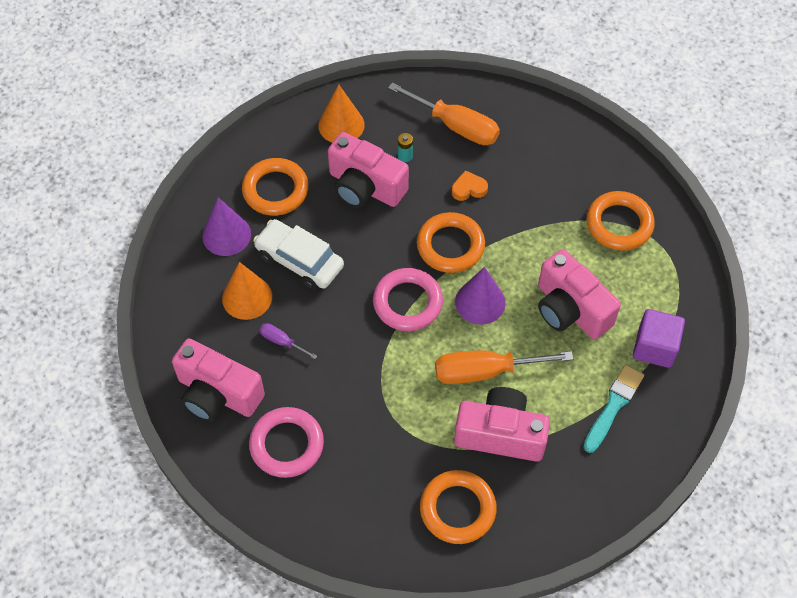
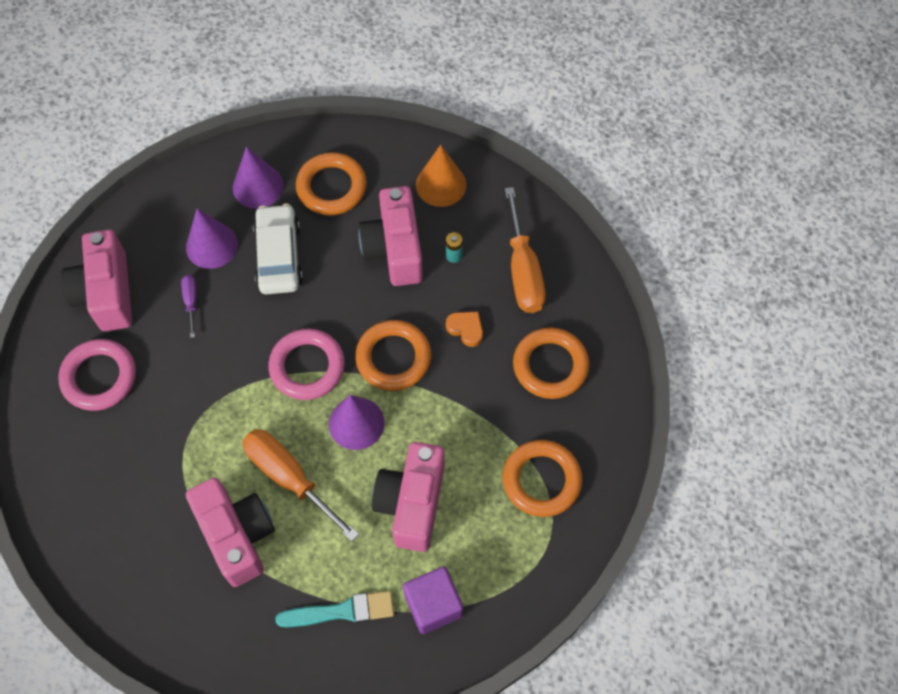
camera: 50 degrees right, 5 degrees up
(247, 297) = (211, 245): orange cone -> purple cone
(457, 509) = (138, 552): orange ring -> orange ring (550, 366)

